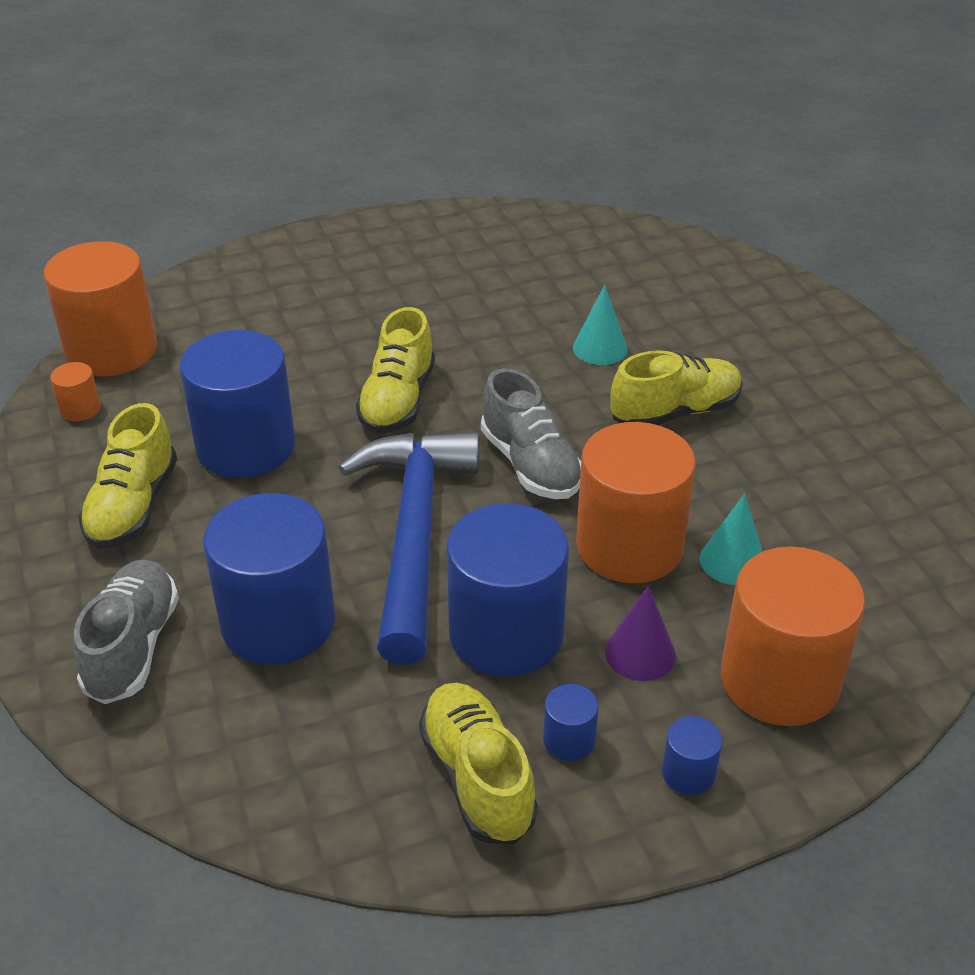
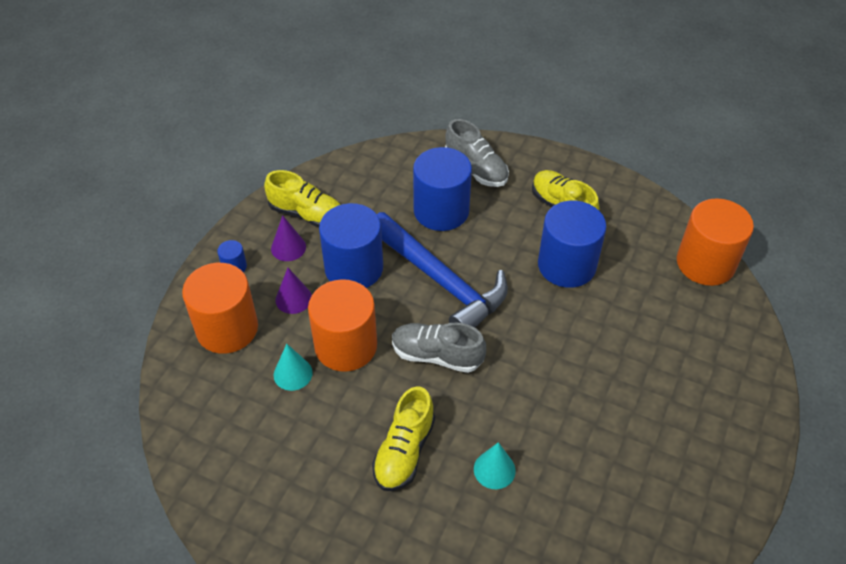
camera: 135 degrees right, 10 degrees up
(80, 409) = (659, 227): orange cylinder -> none
(397, 401) = (543, 342): yellow shoe -> none
(569, 740) = (288, 247): blue cylinder -> purple cone

